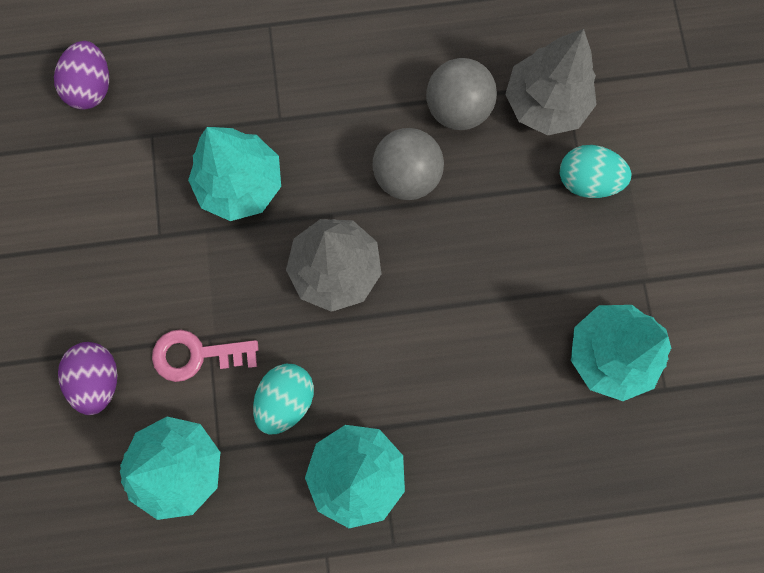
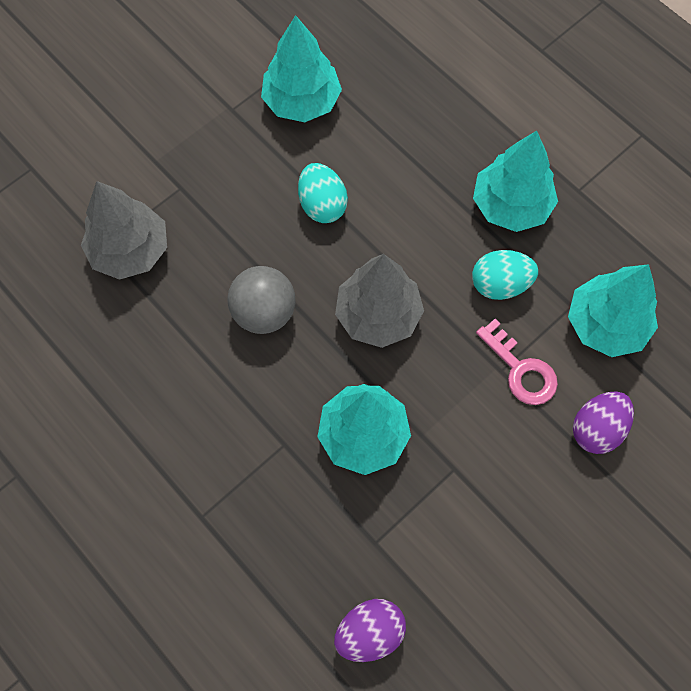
camera: 125 degrees left, 10 degrees down
(457, 109) = (179, 311): grey ball -> none
(586, 180) = (178, 186): turquoise egg -> turquoise egg (322, 205)

